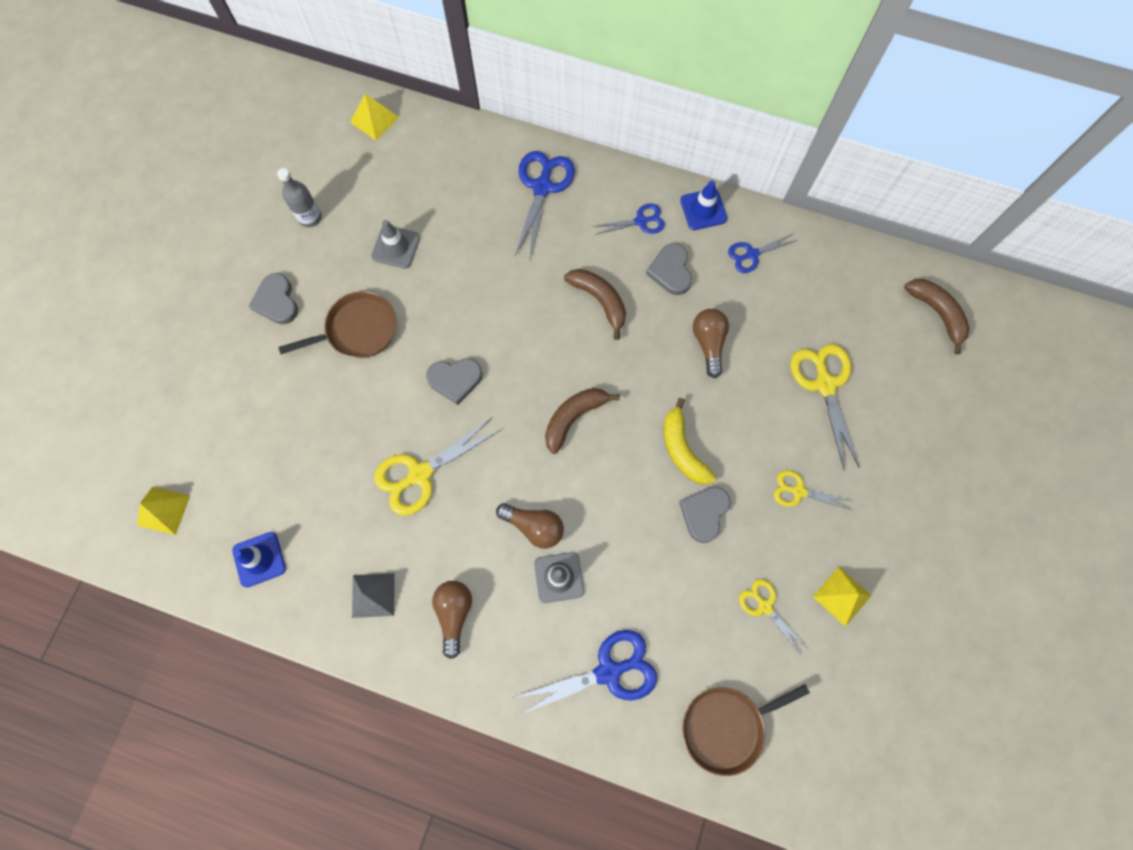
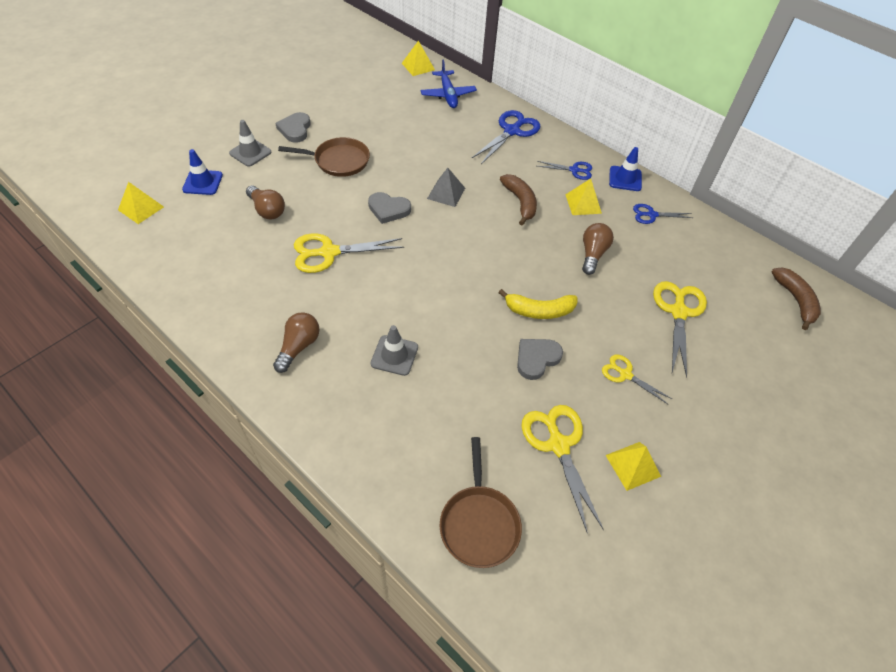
camera: 20 degrees right, 20 degrees down
(259, 559) = (182, 259): blue traffic cone -> blue traffic cone (203, 182)
(310, 217) = (345, 97): grey bottle -> none
(373, 595) = (246, 311): grey pyramid -> grey pyramid (446, 193)
(396, 247) = (392, 129): grey traffic cone -> grey traffic cone (250, 153)
(436, 156) = (448, 95): none -> blue plane
(534, 526) = (394, 315): brown light bulb -> brown light bulb (267, 210)
(573, 418) = (463, 261): brown banana -> none
(608, 671) = (398, 437): blue scissors -> none
(670, 271) = (583, 204): grey heart -> yellow pyramid
(682, 449) = (539, 311): yellow banana -> yellow banana turned 90 degrees counterclockwise
(726, 727) = (479, 524): brown pan -> brown pan turned 90 degrees counterclockwise
(765, 606) = (558, 445): yellow scissors -> yellow scissors, size x1.72

